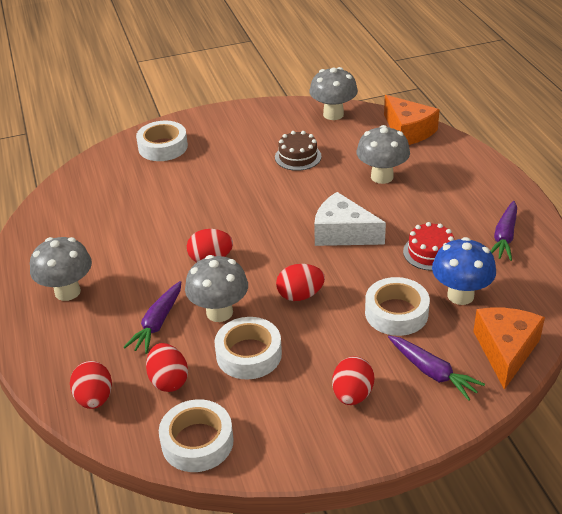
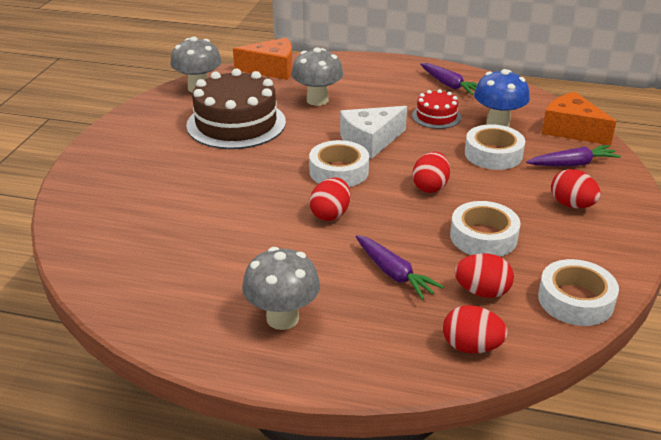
camera: 60 degrees left, 5 degrees down
(163, 147) = (110, 184): white tape -> white tape (339, 171)
(219, 312) = (412, 234): grey mushroom -> none
(298, 157) = (236, 124): brown cake -> brown cake, size x1.99

